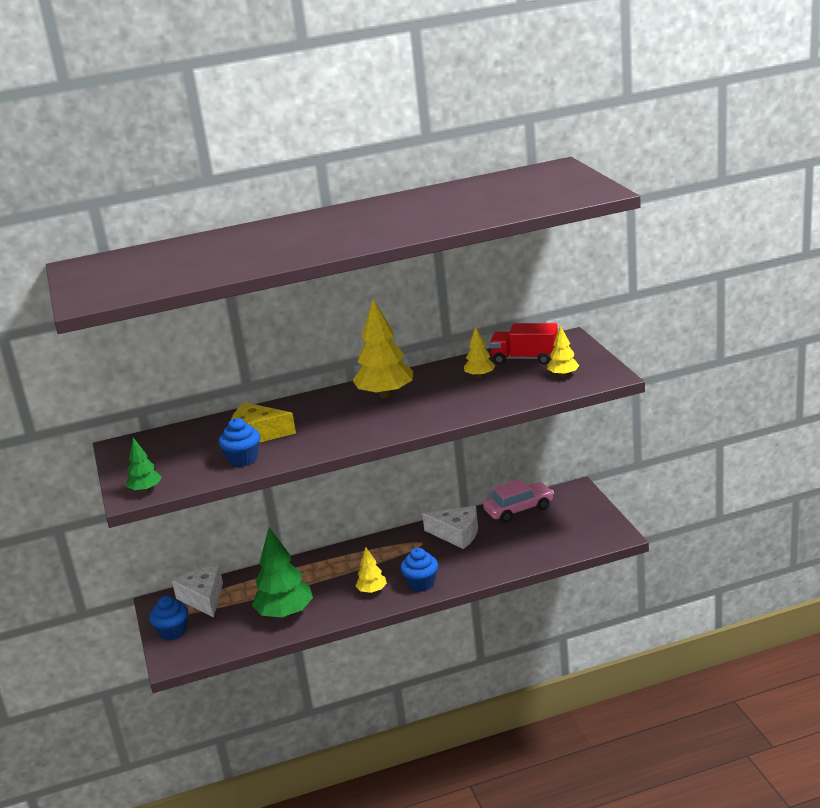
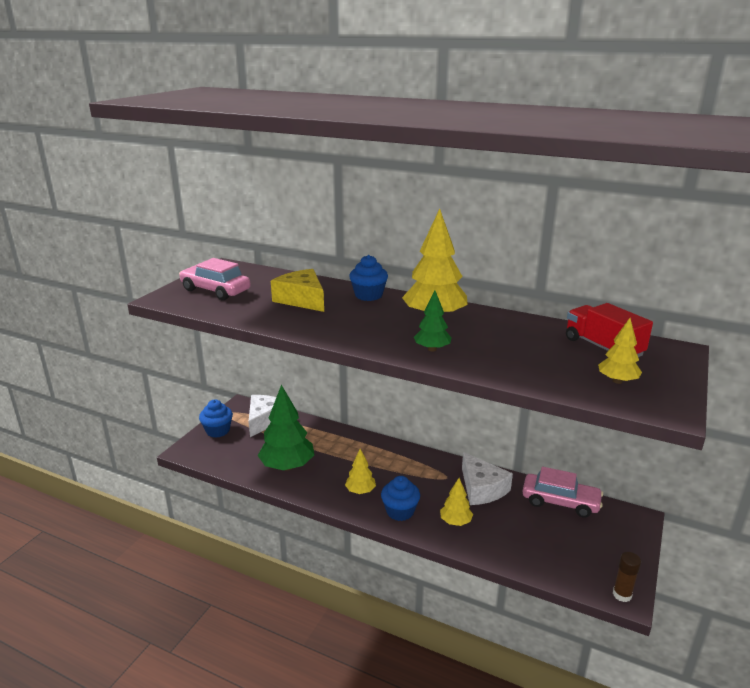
camera: 40 degrees right, 0 degrees up
(146, 490) = (176, 299): green tree -> green tree (432, 349)
(164, 466) = (215, 290): none -> pink car
(243, 459) = (260, 311): blue cupcake -> blue cupcake (368, 295)
(480, 376) = (535, 341): yellow tree -> yellow tree (455, 522)
(616, 536) = (622, 594): none -> brown glue stick

